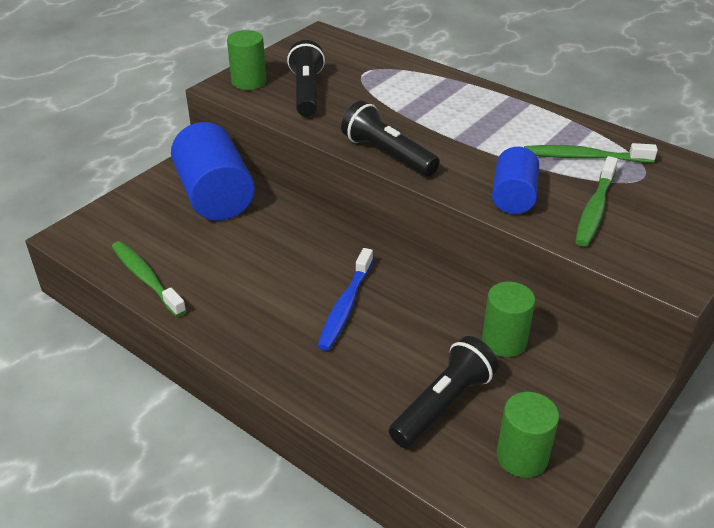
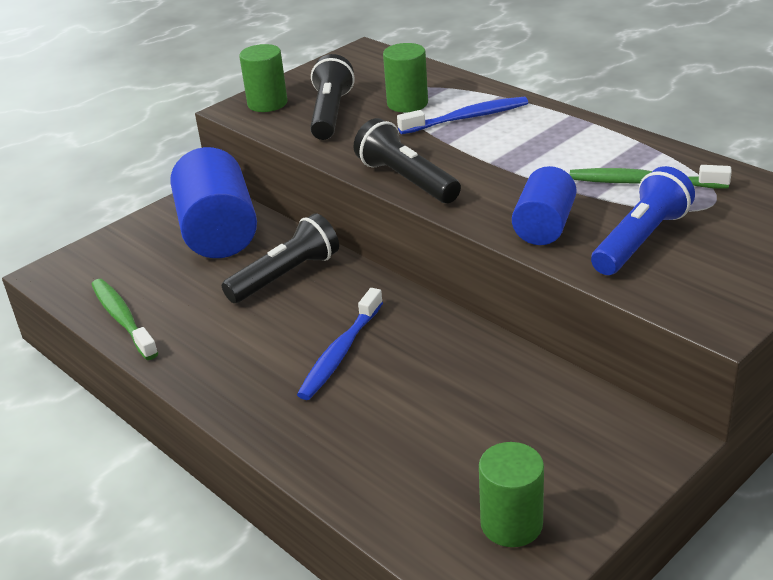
camera: 10 degrees right, 5 degrees down
(425, 97) = (467, 118): none -> blue toothbrush
(443, 404) = (430, 463): black flashlight -> black flashlight (286, 276)
(504, 341) = (520, 395): green cylinder -> green cylinder (407, 103)
(595, 209) = (640, 240): green toothbrush -> blue flashlight

